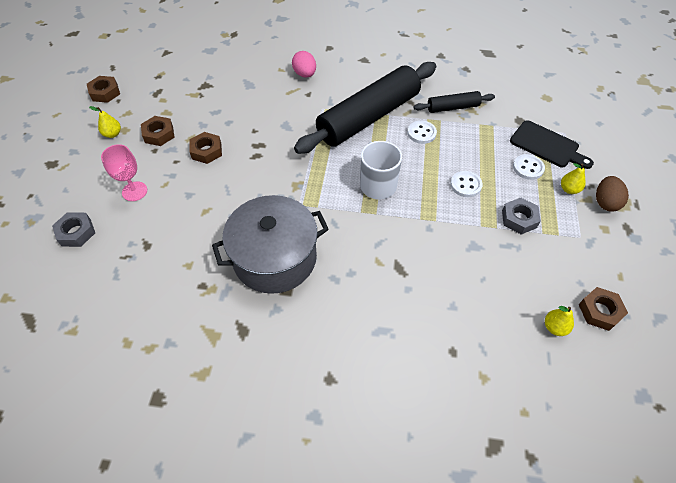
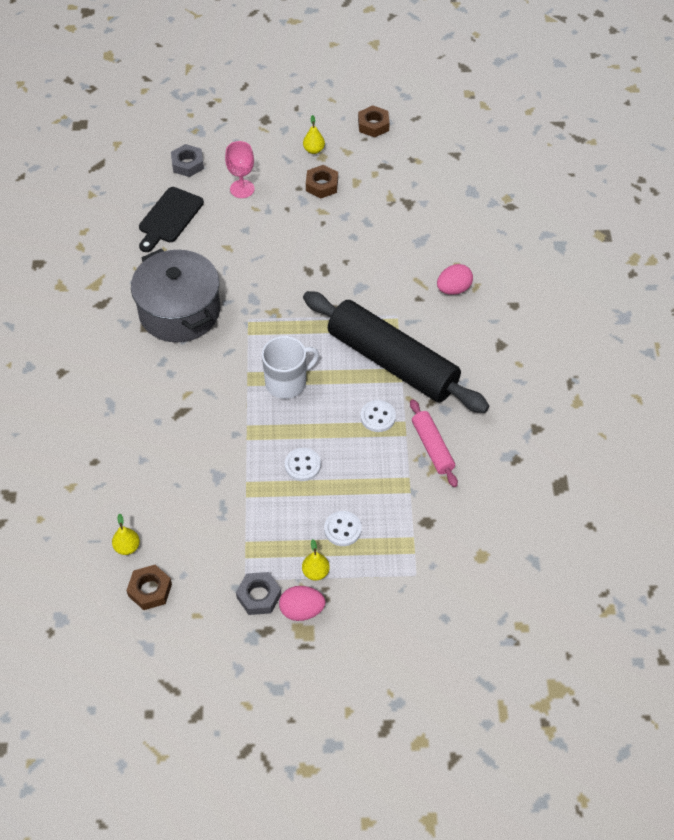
camera: 80 degrees right, 0 degrees up
(206, 151) = (306, 229): brown nut -> none
(453, 107) = (432, 447): black rolling pin -> pink rolling pin
(519, 219) = (261, 518): grey nut -> grey nut (259, 596)
(547, 146) = (386, 552): black cutting board -> black cutting board (169, 217)
(605, 202) = (302, 610): brown egg -> pink egg

